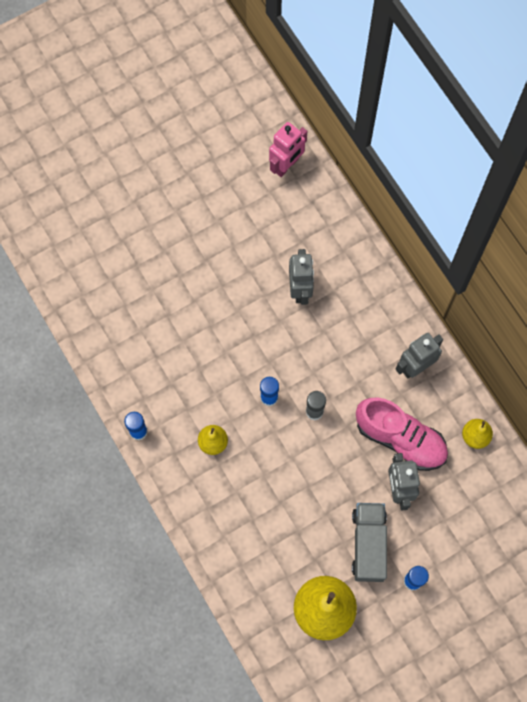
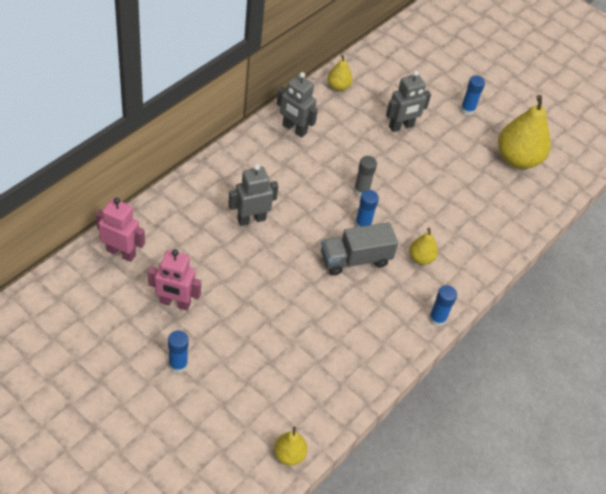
camera: 115 degrees left, 20 degrees down
(44, 256) = (289, 454): none -> yellow pear
(155, 189) = (178, 364): none -> blue glue stick
(219, 200) = (175, 303): none -> pink robot
(368, 545) = (454, 139): grey truck -> grey truck (355, 259)
(400, 439) = (360, 131): pink shoe -> none

